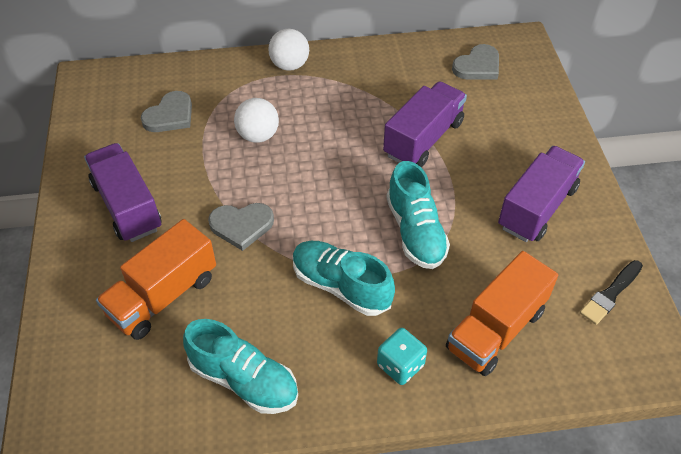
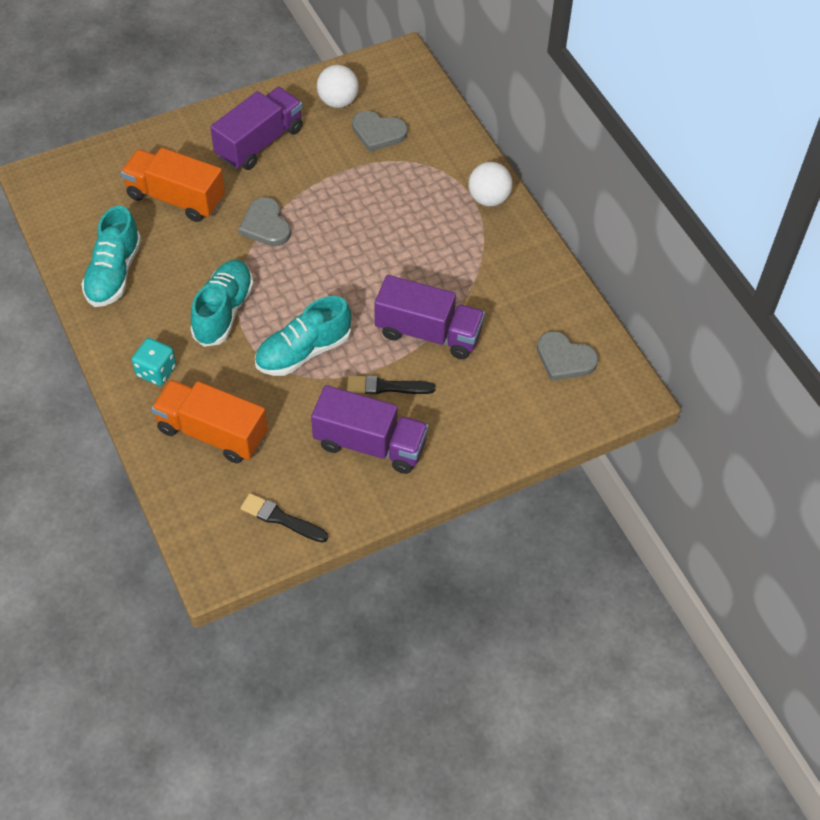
camera: 70 degrees right, 5 degrees up
(258, 136) = (378, 204): white ball -> white ball (338, 101)
(475, 181) = (386, 387): none -> black brush

